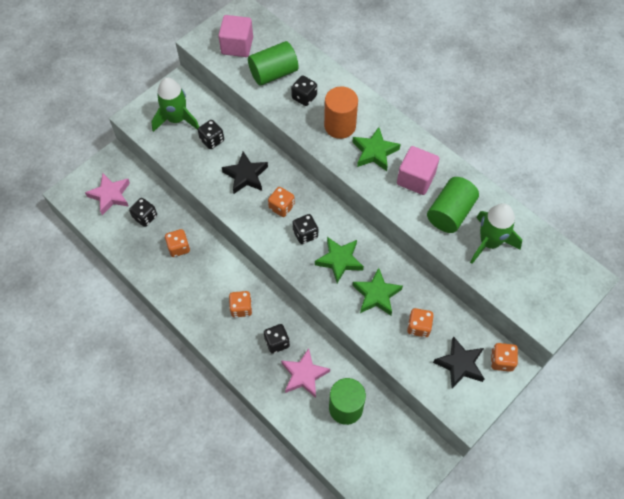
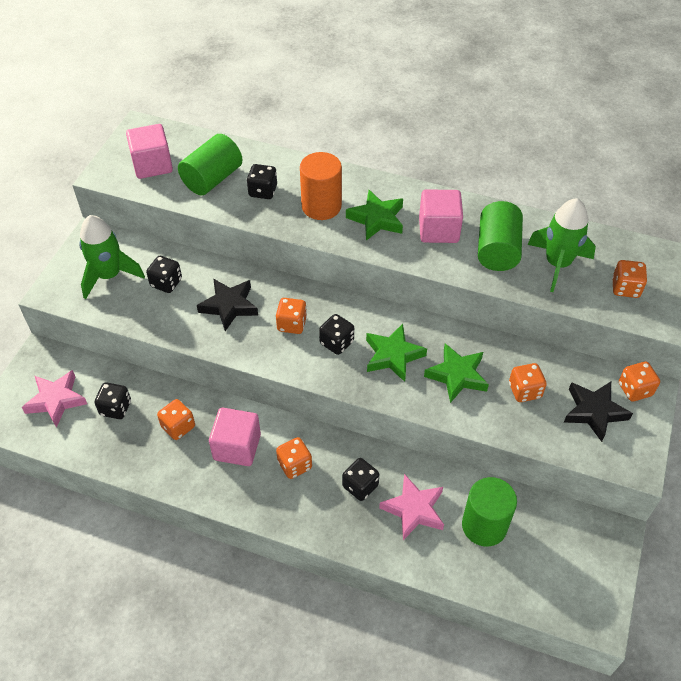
camera: 25 degrees left, 10 degrees down
(210, 279) = (237, 447): none -> pink cube
(530, 283) = (625, 288): none -> orange dice

